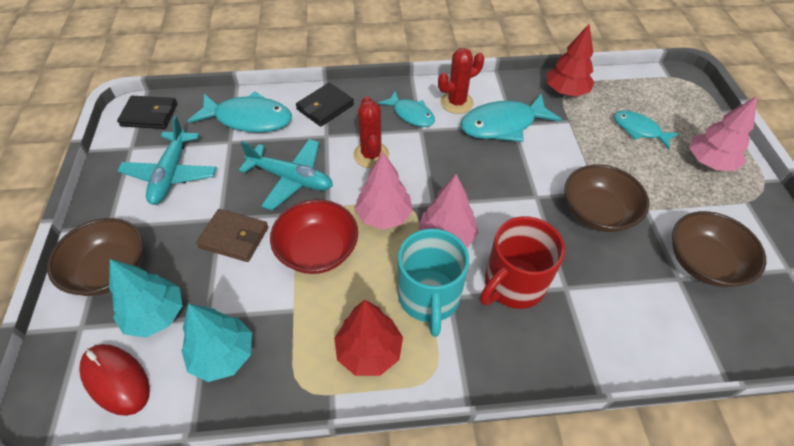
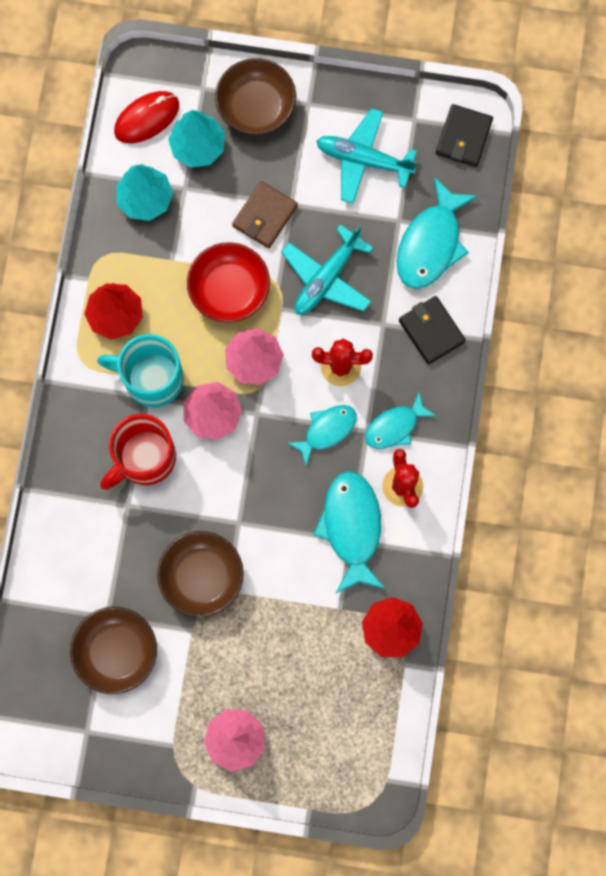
camera: 105 degrees right, 25 degrees up
(513, 284) = (144, 458): red mug -> red mug turned 105 degrees counterclockwise
(639, 130) = (304, 685): turquoise fish -> turquoise fish (327, 430)

